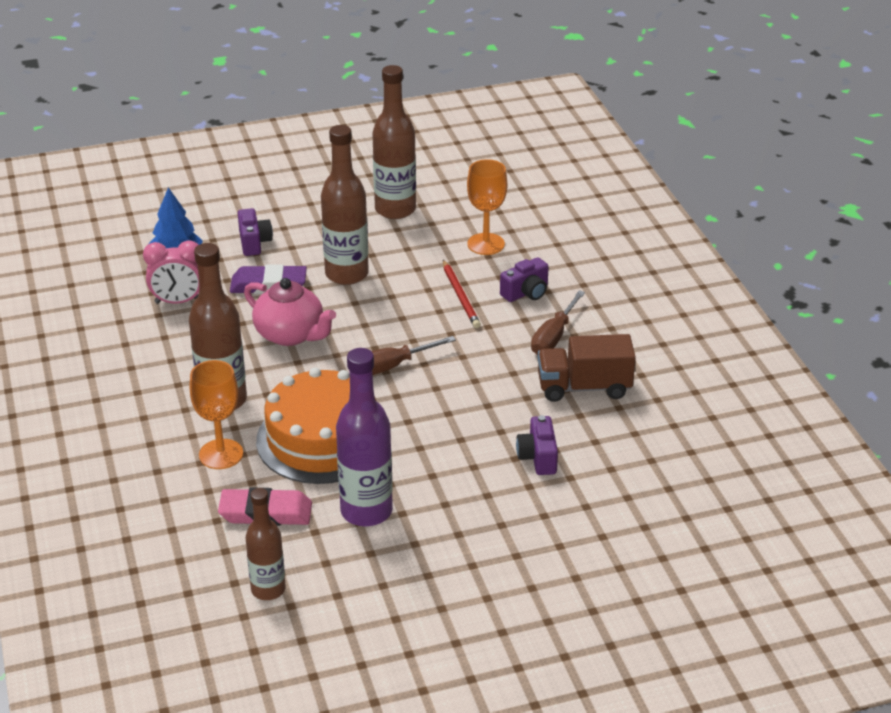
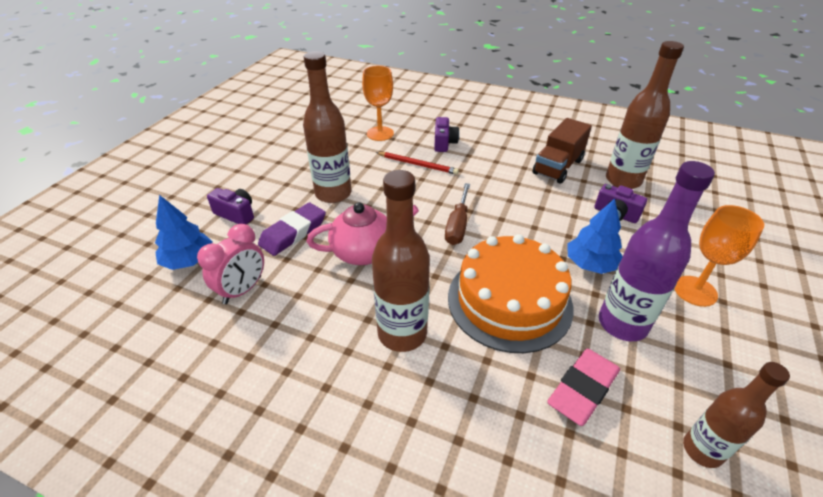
camera: 50 degrees left, 5 degrees up
(221, 454) = (475, 375): orange goblet -> orange goblet (695, 291)
(395, 209) = (298, 145): brown bottle -> brown bottle (623, 180)
(430, 467) = (590, 264): none -> blue tree
(554, 337) = (497, 154): brown screwdriver -> none

